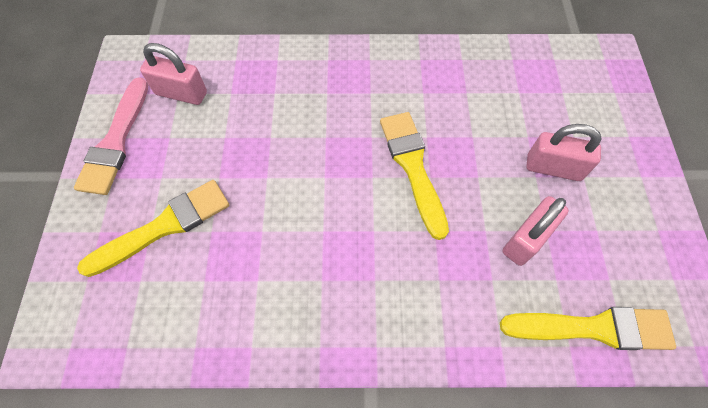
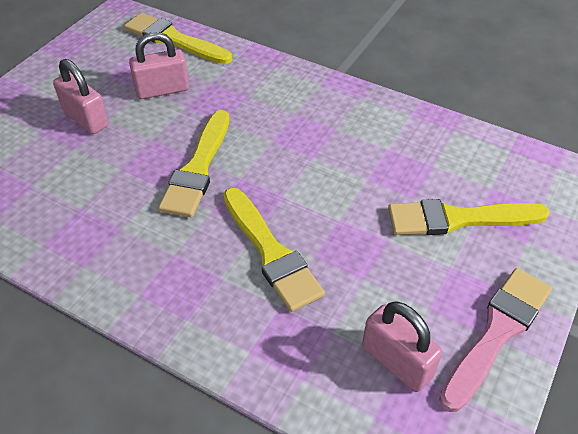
camera: 150 degrees left, 15 degrees down
(303, 124) = (271, 252): none -> yellow brush

